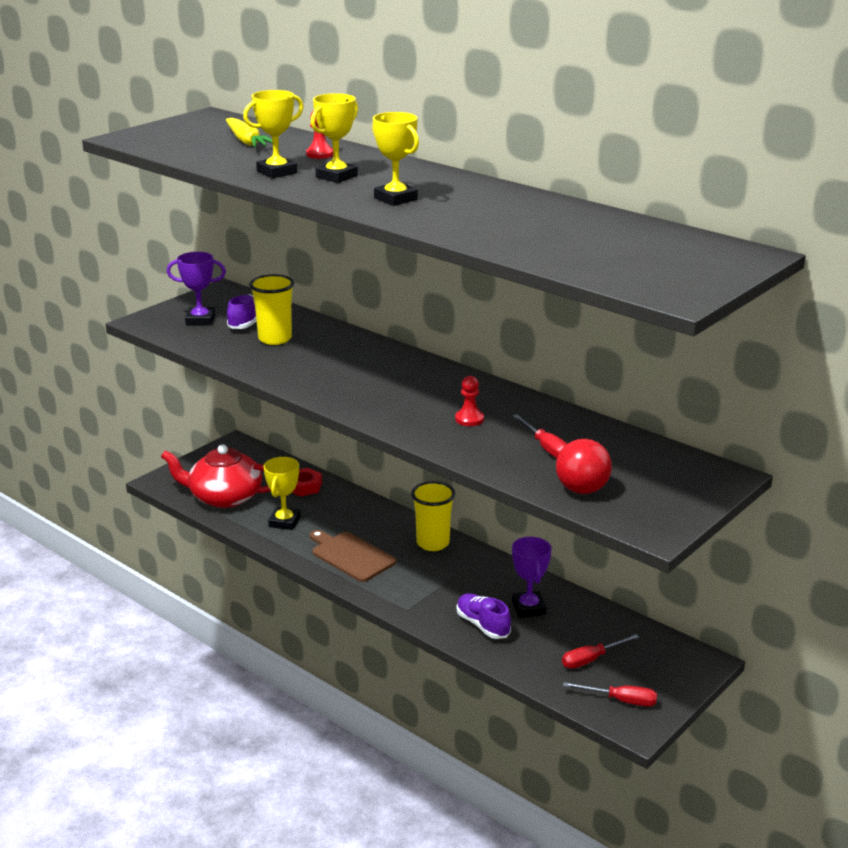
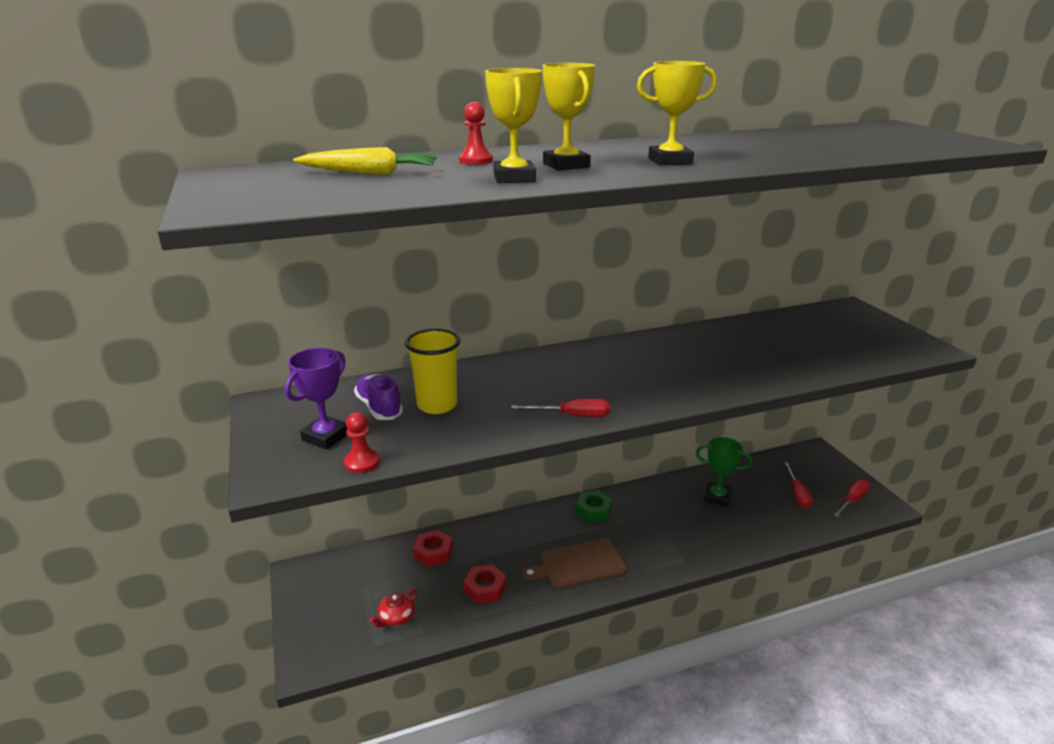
camera: 60 degrees left, 0 degrees up
(224, 497) = (396, 618): red teapot -> red teapot, size x0.42
(284, 522) = (485, 588): yellow trophy -> red nut
(433, 543) = (593, 510): yellow cup -> green nut
(469, 419) = (706, 362): red pawn -> red pawn (362, 462)
(482, 625) = (729, 528): purple shoe -> none
(528, 608) = (717, 497): purple trophy -> green trophy
(546, 448) = (778, 348): red screwdriver -> red screwdriver (573, 416)
(582, 490) = (857, 355): red ball -> none

